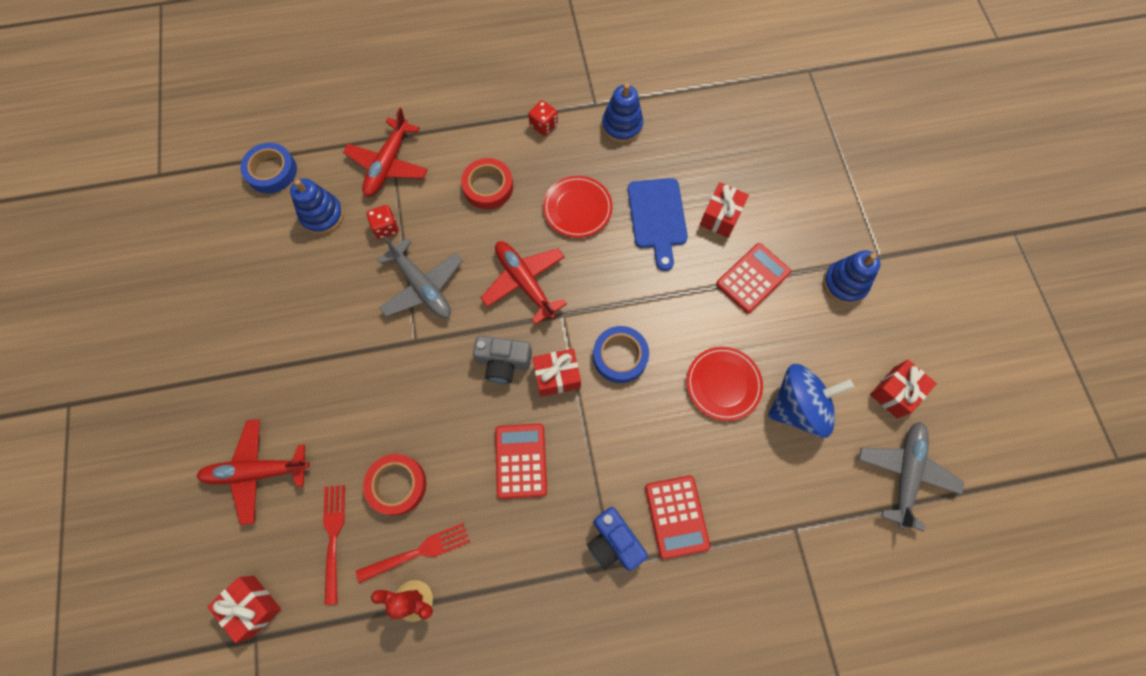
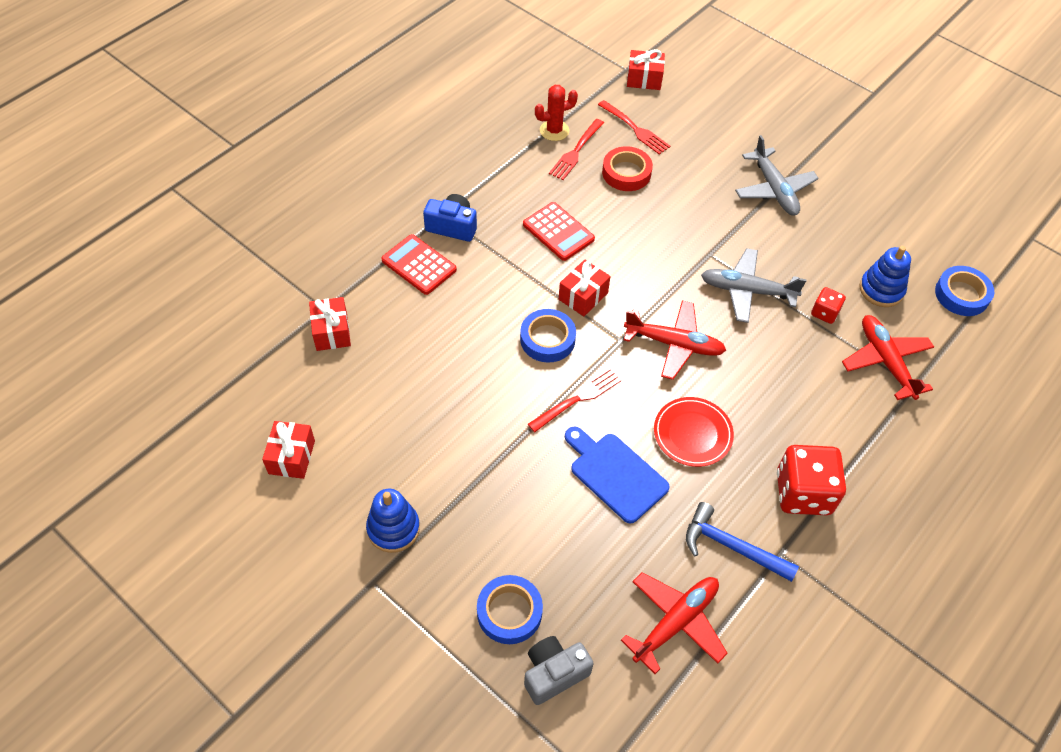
camera: 140 degrees right, 15 degrees down
(257, 471) = (720, 129): red plane -> red plane (676, 622)
(488, 187) = (786, 400): red tape -> none
(503, 363) = (631, 280): grey camera -> grey camera (554, 673)
(543, 125) = (803, 493): red dice -> red dice, size x1.97
(622, 126) = (732, 547): blue stacking toy -> blue hammer
(638, 289) = (577, 399): none -> red fork
(721, 216) = (558, 516): red gift -> red gift (332, 332)
(723, 384) = (447, 371): red plate -> none
(753, 278) = (484, 476): red calculator -> none
(797, 181) = (509, 612): none -> blue tape
(798, 407) = (372, 392): blue spinning top -> none
(905, 473) = (252, 397): grey plane -> grey plane (774, 190)

